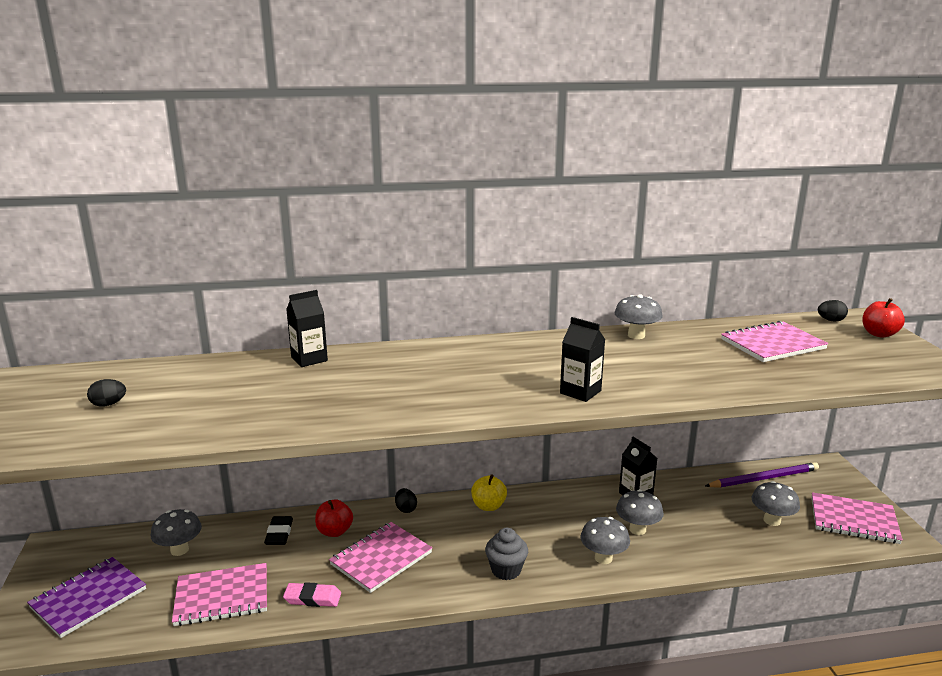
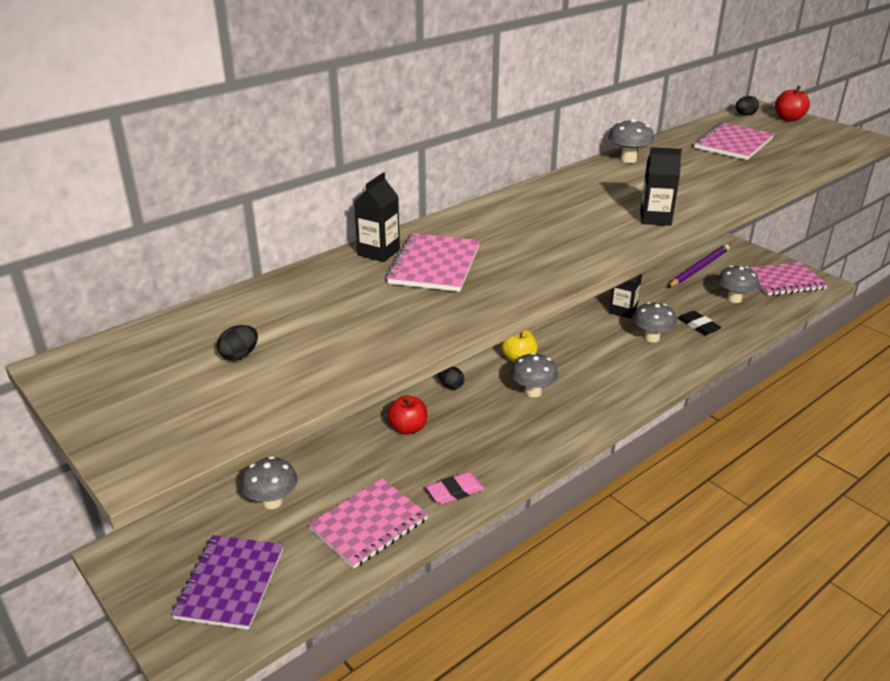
camera: 30 degrees left, 10 degrees up
(279, 533) = (357, 449): black eraser -> black eraser (698, 326)
(381, 558) = (477, 435): pink notebook -> pink notebook (434, 265)
(506, 570) = (589, 405): grey cupcake -> none
(603, 558) = (650, 369): grey mushroom -> grey mushroom (533, 392)

